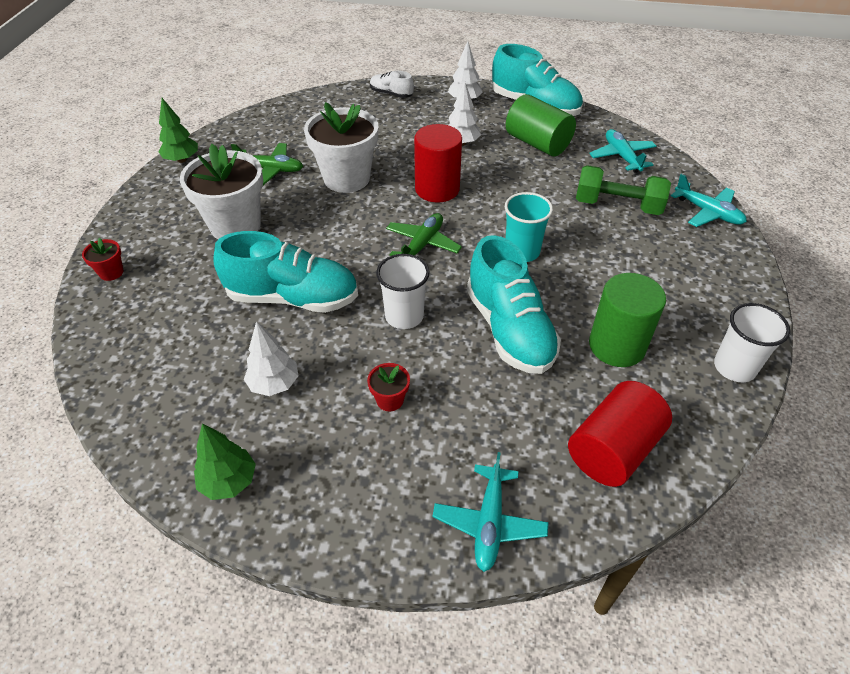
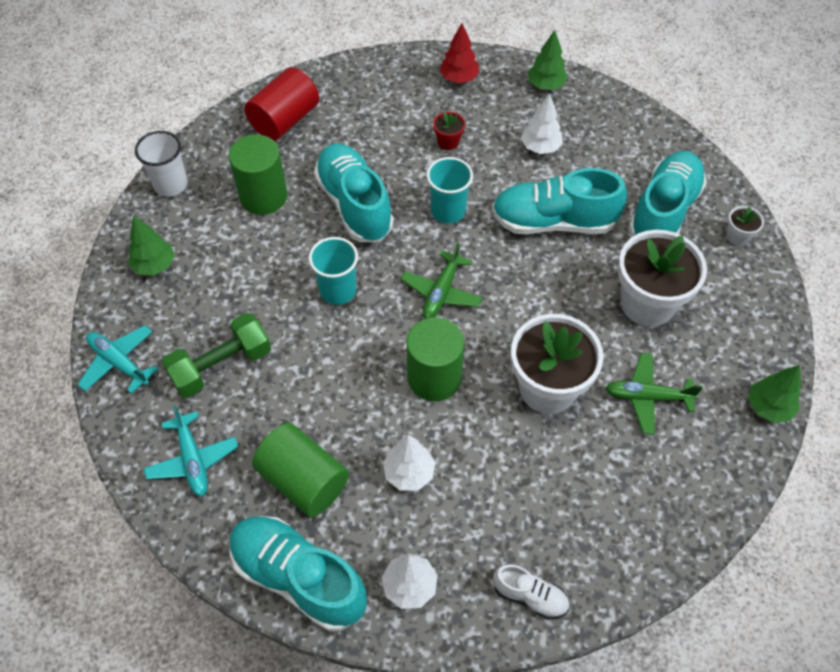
camera: 175 degrees right, 10 degrees up
(111, 272) = (737, 236): red flower pot -> white flower pot
(170, 300) = (663, 212): none -> turquoise shoe
(355, 506) = (459, 78): none -> red tree
(404, 316) = (448, 211): white cup -> turquoise cup
(437, 189) = (434, 377): red cylinder -> green cylinder
(489, 523) = (372, 75): turquoise plane -> none
(617, 205) = (221, 366): green dumbbell -> green dumbbell turned 45 degrees counterclockwise
(712, 283) = (154, 265): none -> green tree

